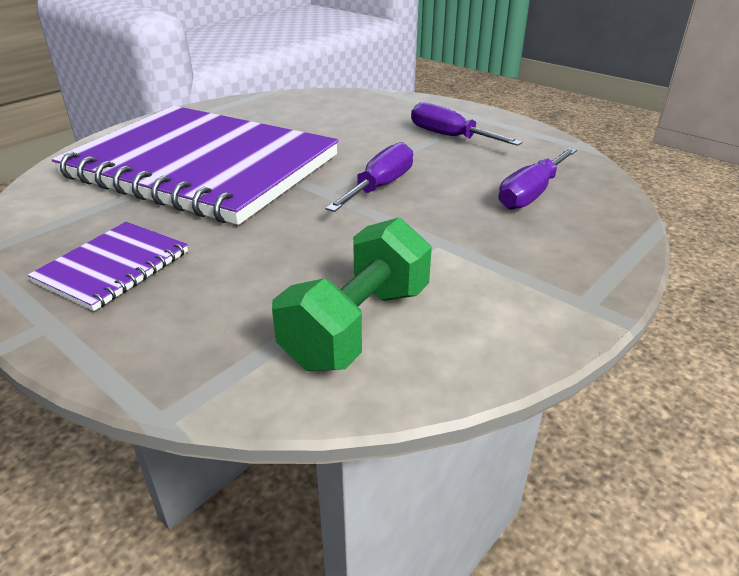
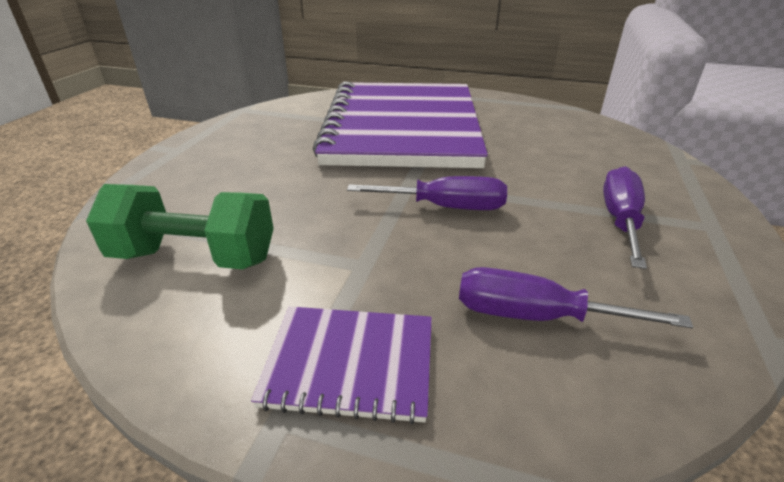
camera: 65 degrees right, 0 degrees up
(113, 267) = (243, 145): purple notebook -> purple notebook (350, 363)

